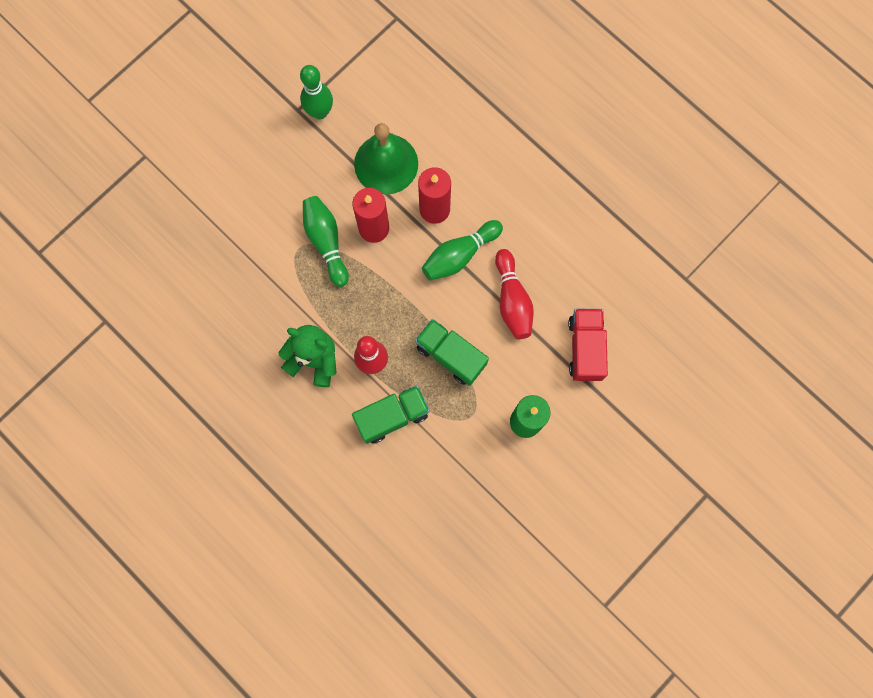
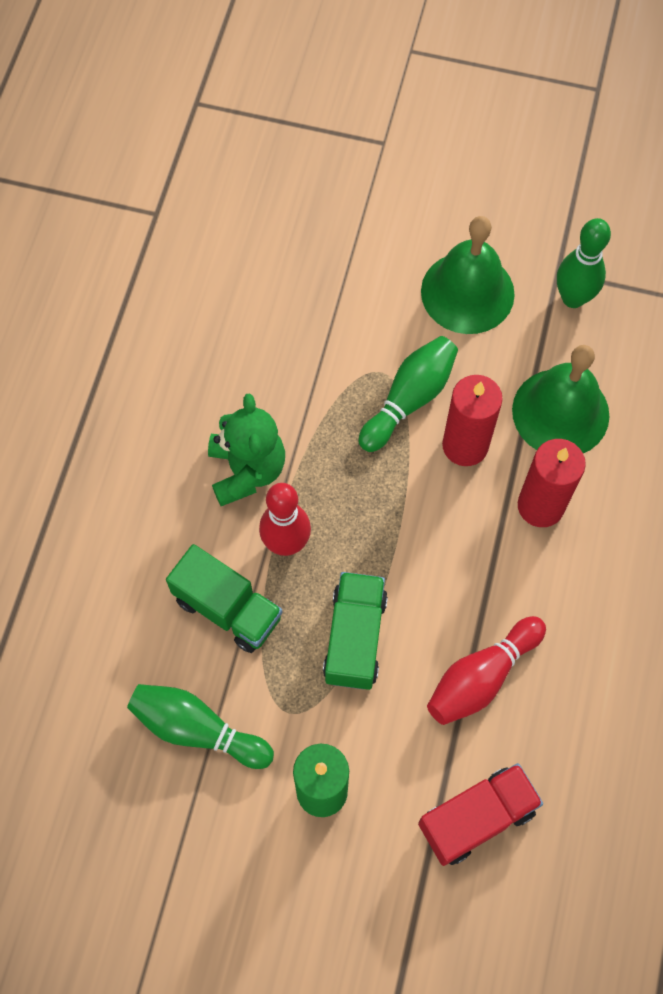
camera: 60 degrees right, 10 degrees down
(278, 168) = (467, 292): none -> green bell
(459, 255) = (499, 572): green bowling pin -> green bowling pin (197, 729)

